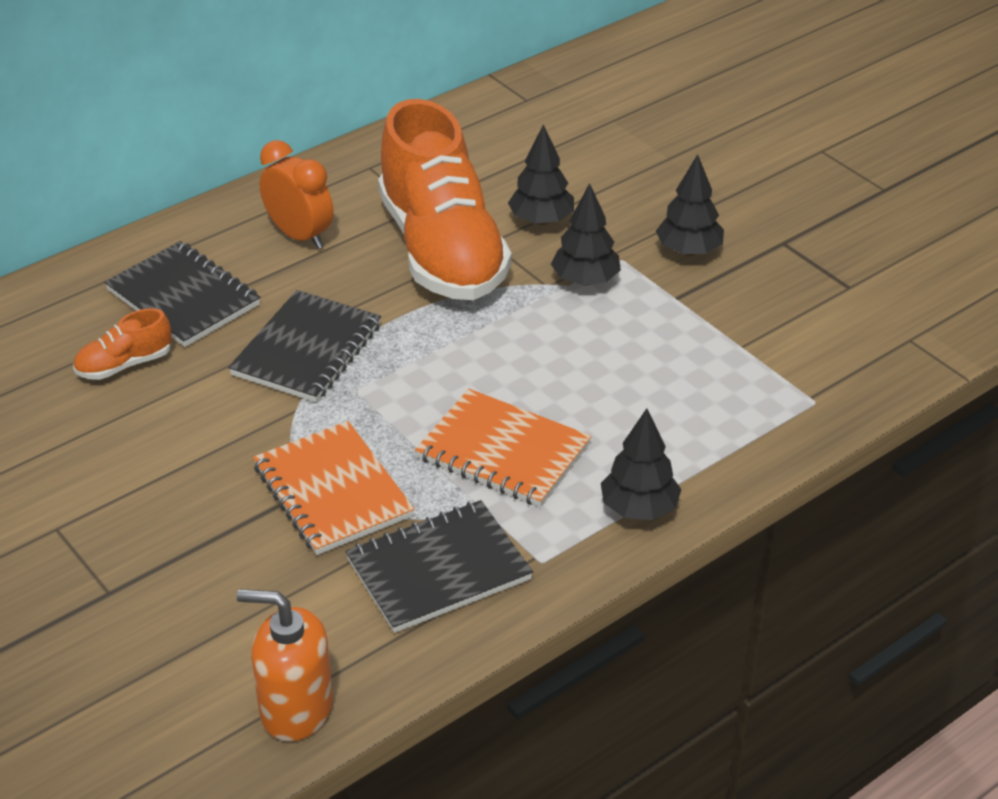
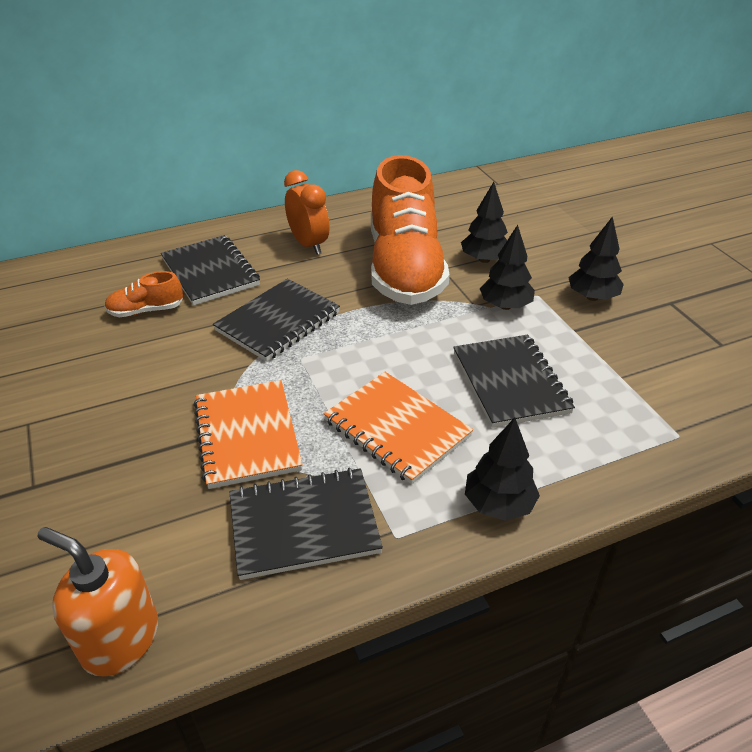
camera: 15 degrees right, 0 degrees up
(616, 376) = (510, 382): none -> black notebook

